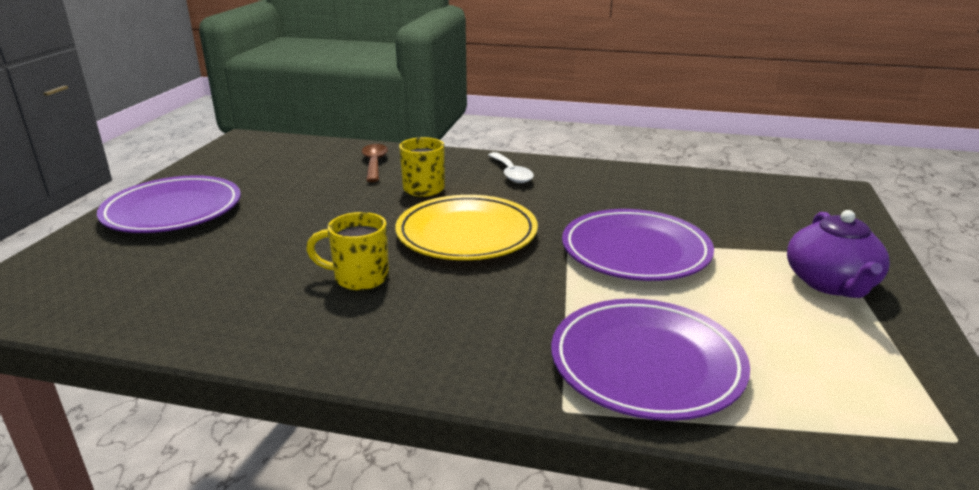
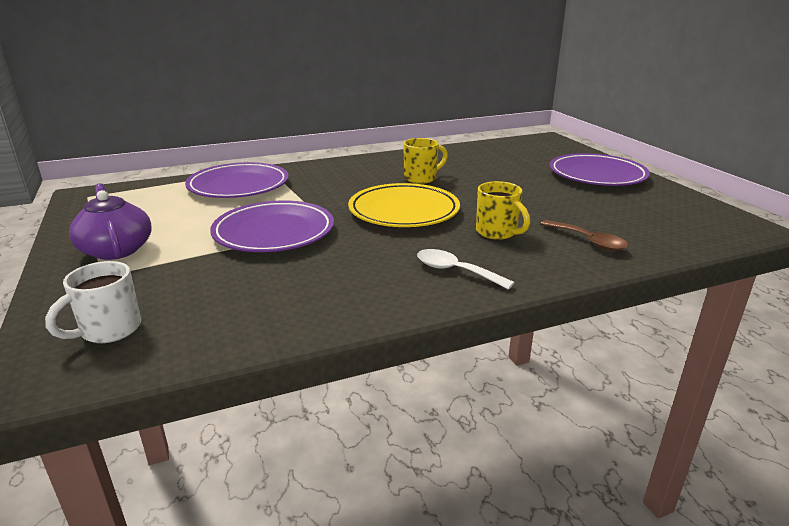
camera: 145 degrees right, 0 degrees up
(802, 205) = (109, 330): none -> white mug

